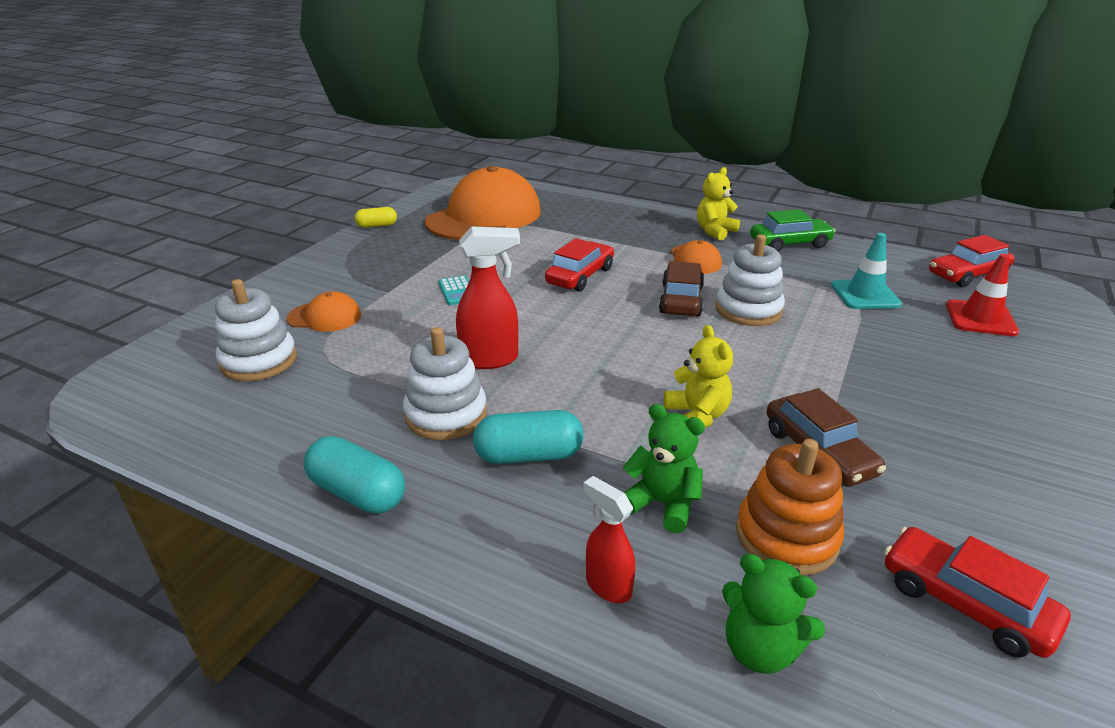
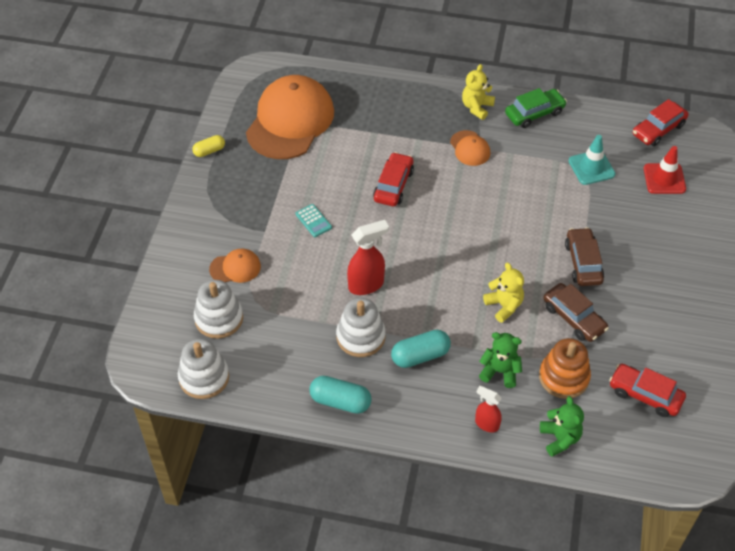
camera: 15 degrees left, 20 degrees up
(681, 300) = (471, 198): brown car -> brown car (583, 262)
(748, 310) = (517, 200): white stacking toy -> white stacking toy (204, 377)
(760, 649) = (559, 438): green teddy bear -> green teddy bear turned 120 degrees counterclockwise

